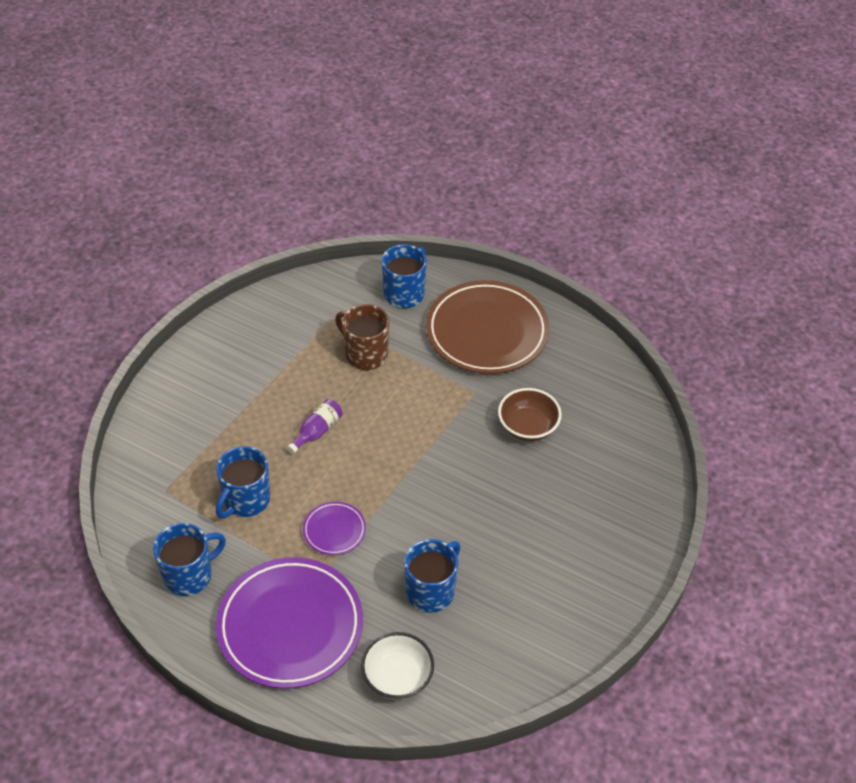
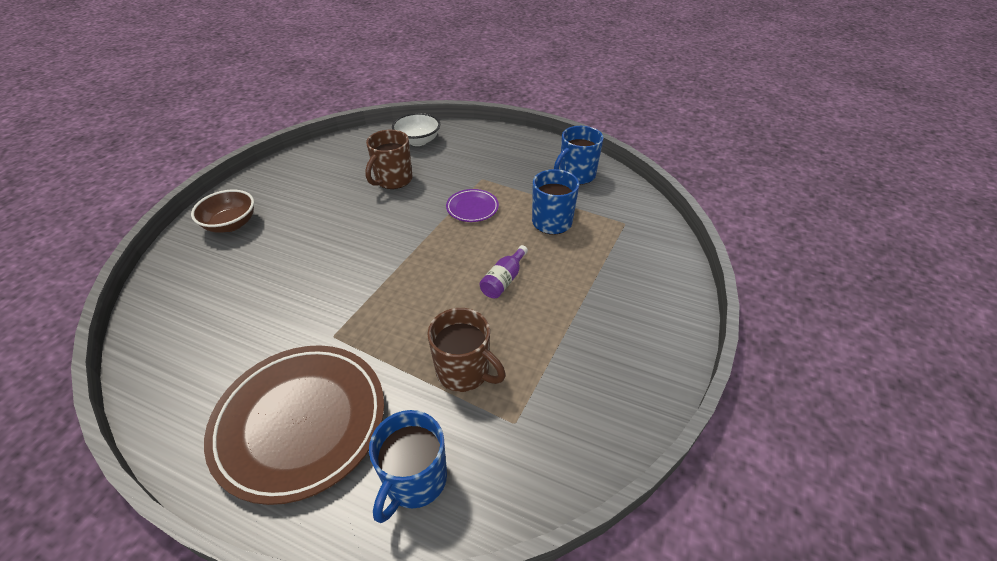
camera: 175 degrees right, 5 degrees down
(290, 626) = (494, 157): purple plate -> none
(431, 591) = (393, 180): blue mug -> brown mug
(528, 427) = (281, 304): brown bowl -> brown bowl (231, 224)

